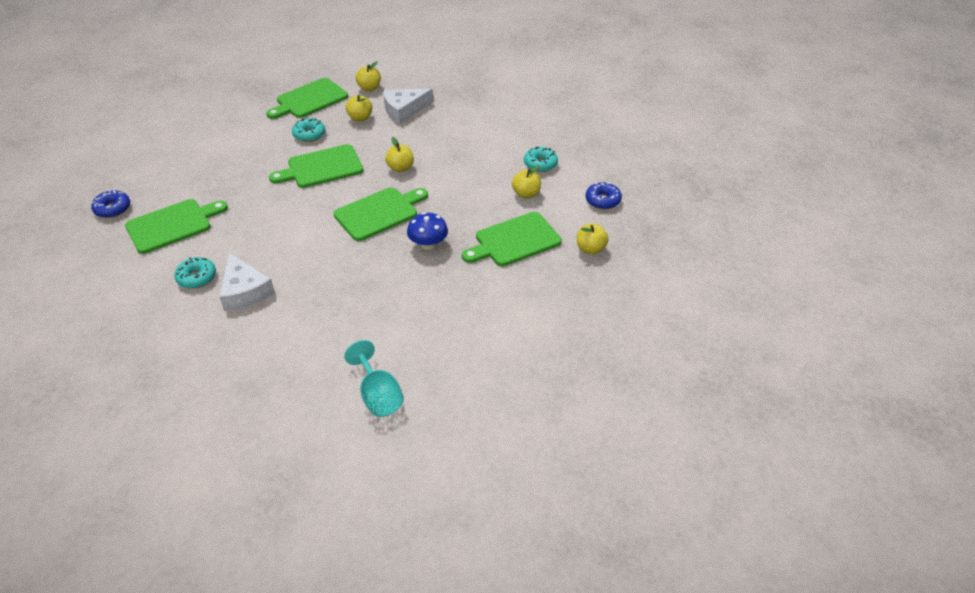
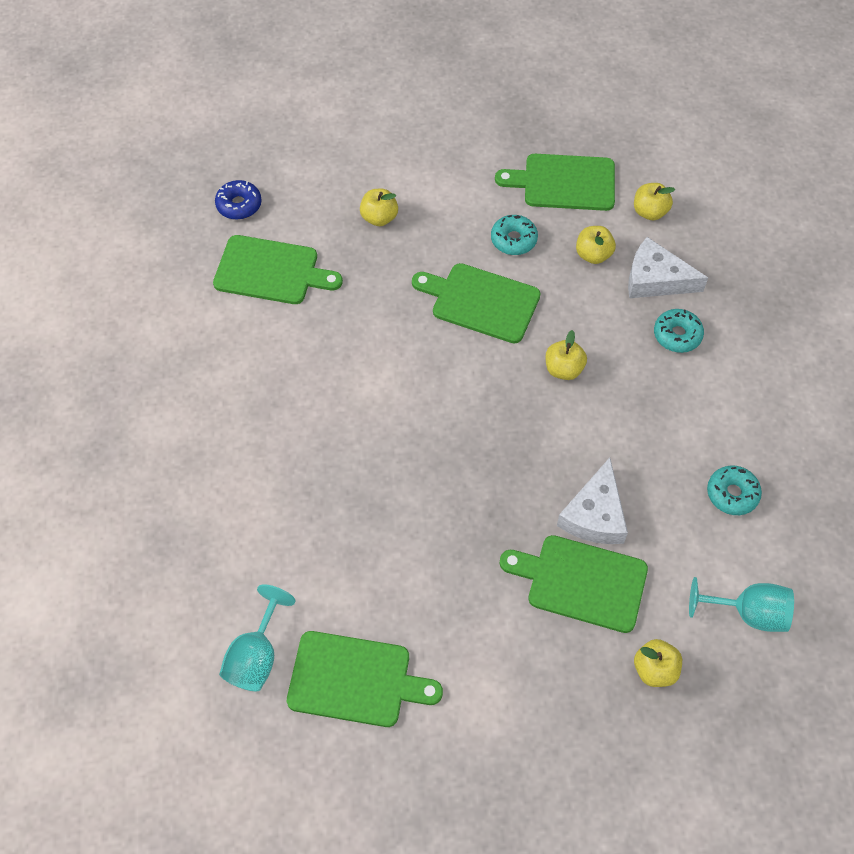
camera: 45 degrees right, 15 degrees up
(197, 277) = (234, 361): turquoise donut -> turquoise donut (677, 335)
(245, 291) = (259, 416): white cheese -> white cheese (595, 514)
(379, 213) = (478, 418): green cutting board -> green cutting board (355, 679)
(428, 244) = (484, 507): blue mushroom -> none
(526, 194) = (666, 525): yellow apple -> yellow apple (379, 218)
(602, 200) = (748, 613): blue donut -> turquoise goblet

